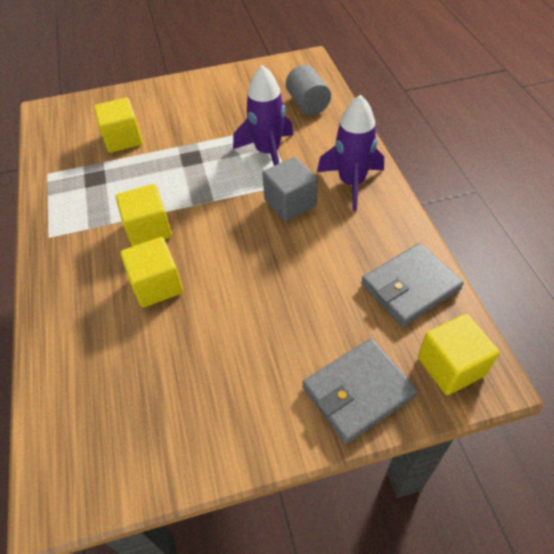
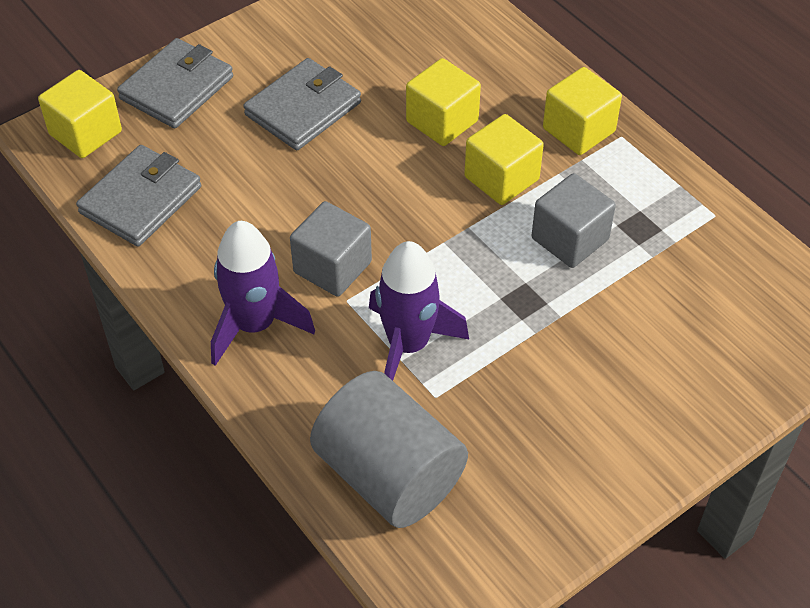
camera: 155 degrees right, 0 degrees up
(123, 139) = (657, 303): yellow cube -> yellow cube (578, 130)
(139, 182) = (570, 239): none -> grey cube
(255, 331) = (303, 109): none -> grey wallet
(307, 104) = (389, 474): grey cylinder -> grey cylinder, size x1.59

